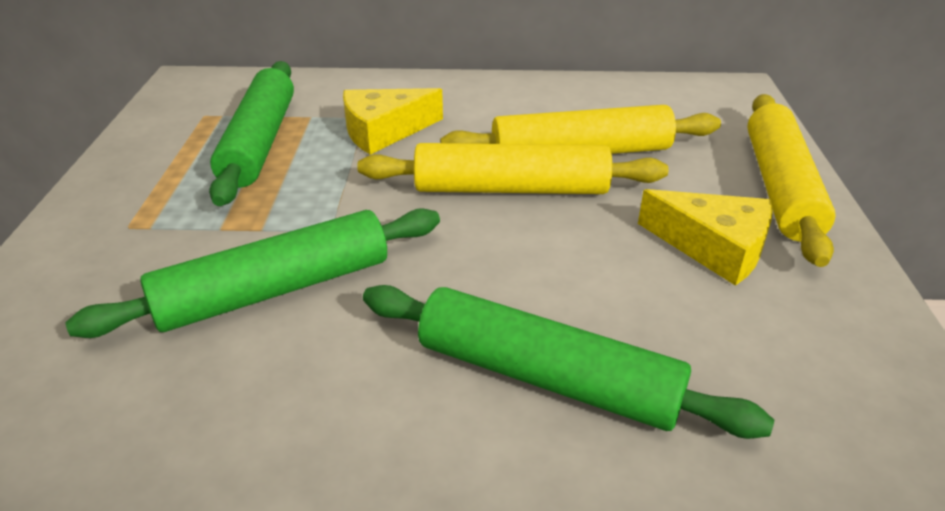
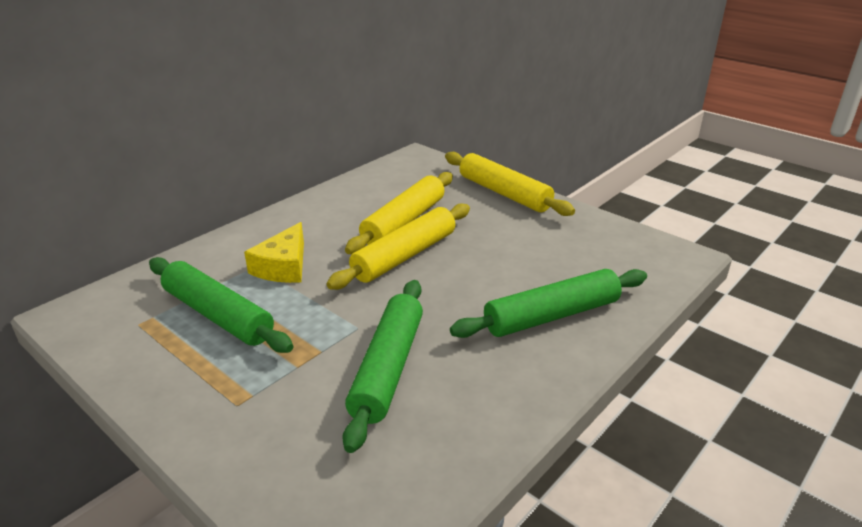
camera: 50 degrees left, 5 degrees down
(714, 247) = (522, 231): yellow cheese -> none

